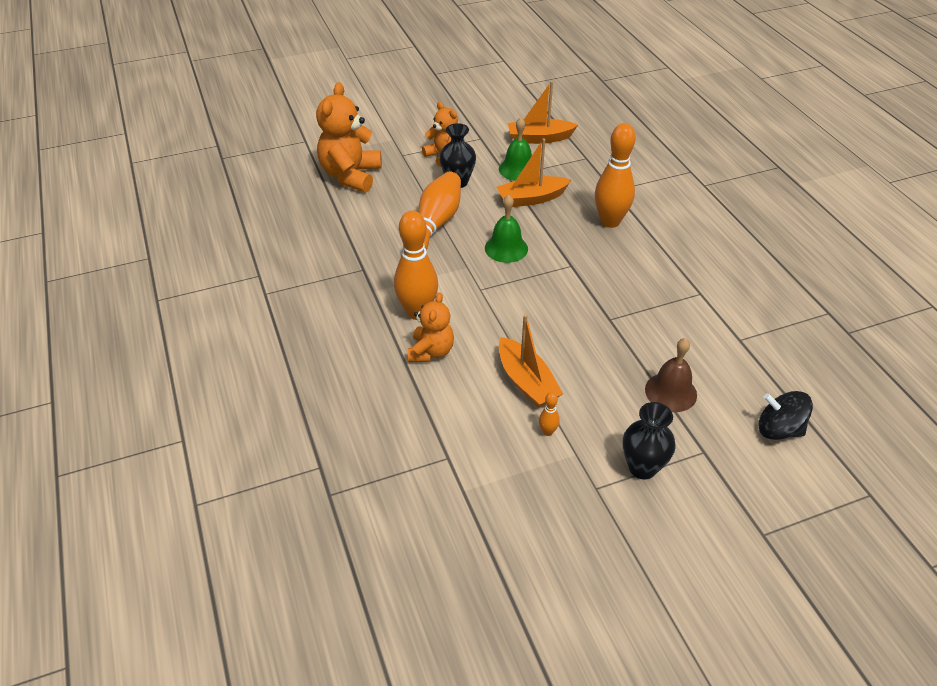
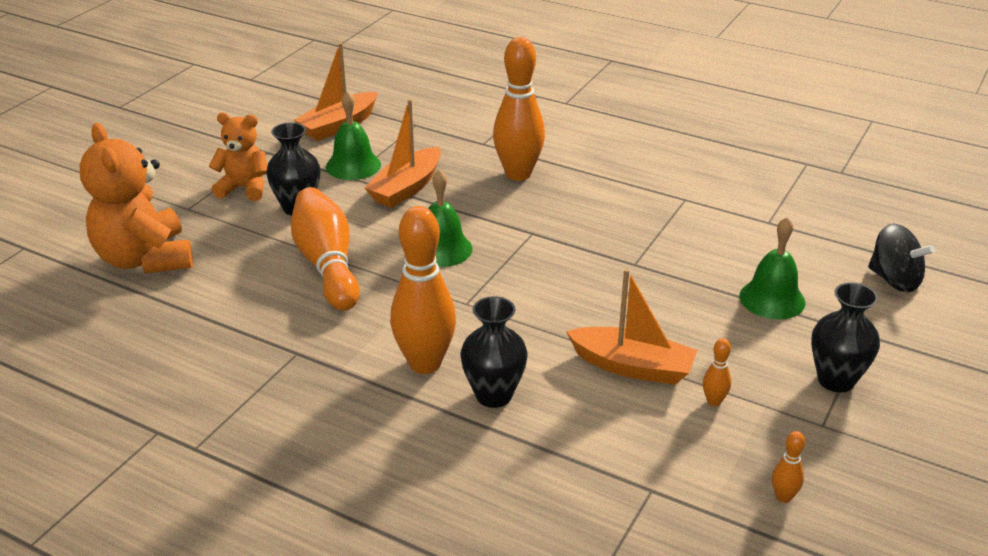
camera: 40 degrees left, 10 degrees down
(431, 352) = (494, 395): orange teddy bear -> black vase
(515, 512) = (783, 497): none -> orange bowling pin
(671, 392) = (772, 299): brown bell -> green bell
(778, 429) = (894, 280): black spinning top -> black spinning top turned 120 degrees counterclockwise

